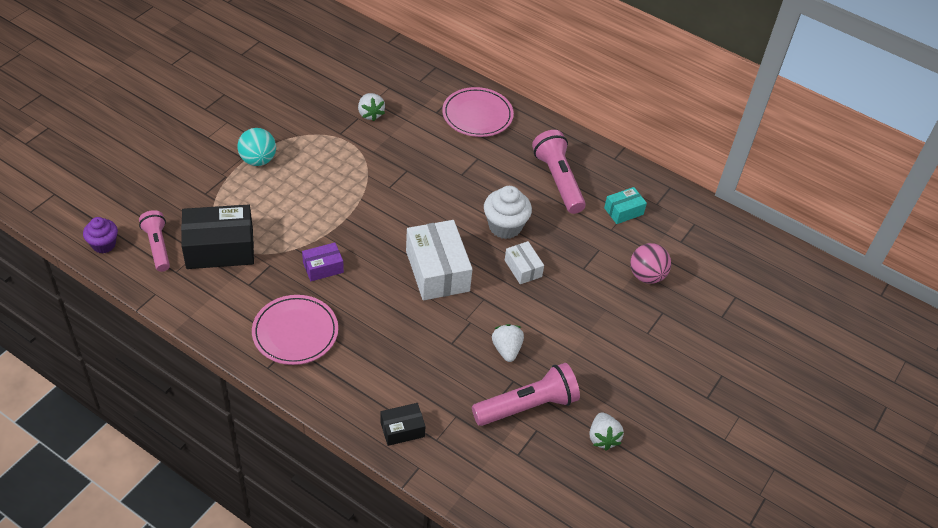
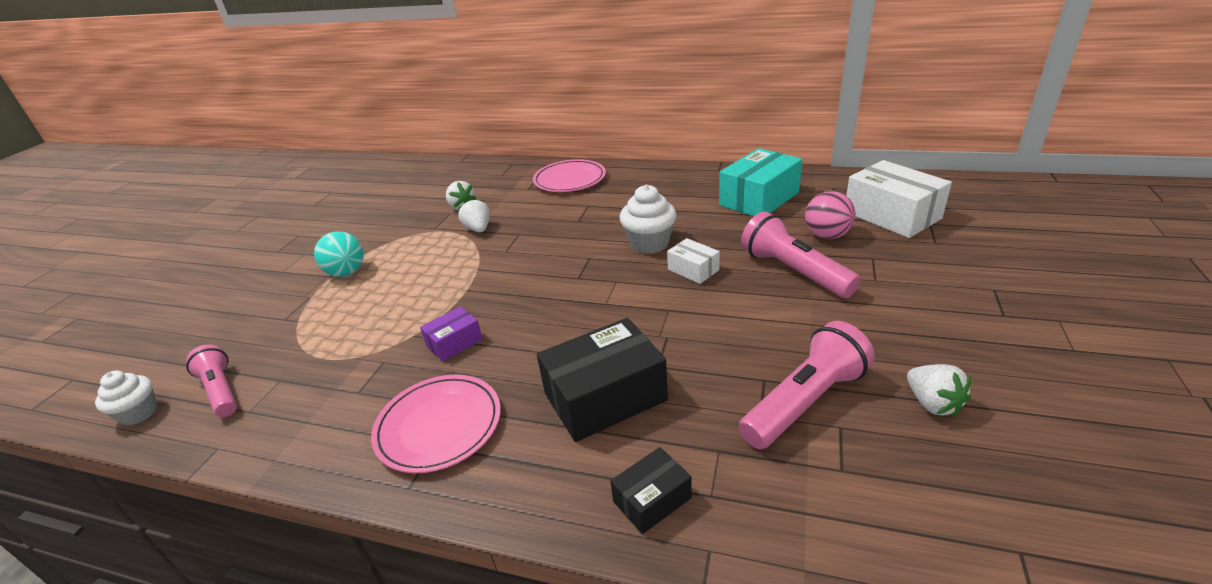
camera: 10 degrees left, 15 degrees down
(104, 244) = (139, 413): purple cupcake -> white cupcake
(220, 248) = (310, 365): black box -> black box (605, 397)
(437, 271) = (597, 302): white box -> white box (891, 215)
(506, 349) = (730, 349): white strawberry -> white strawberry (478, 229)
(558, 180) = (678, 197): pink flashlight -> pink flashlight (794, 272)
(623, 211) = (759, 199): turquoise box -> turquoise box, size x1.92

